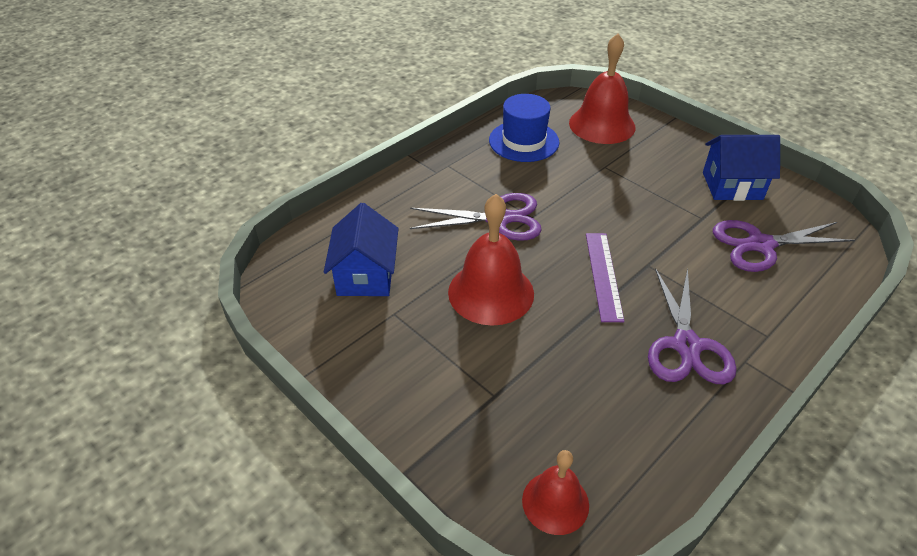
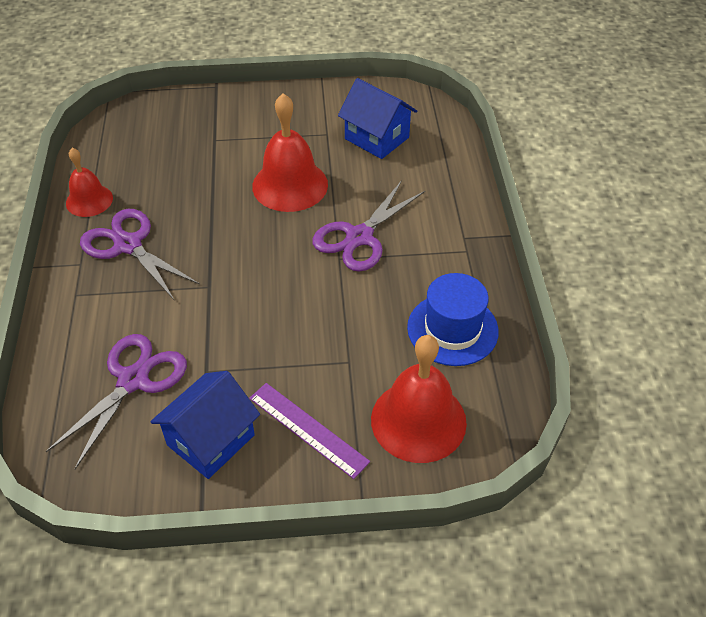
camera: 130 degrees right, 5 degrees up
(555, 502) = (131, 123): red bell -> red bell (89, 200)
(603, 275) = (232, 252): purple ruler -> purple ruler (308, 429)

